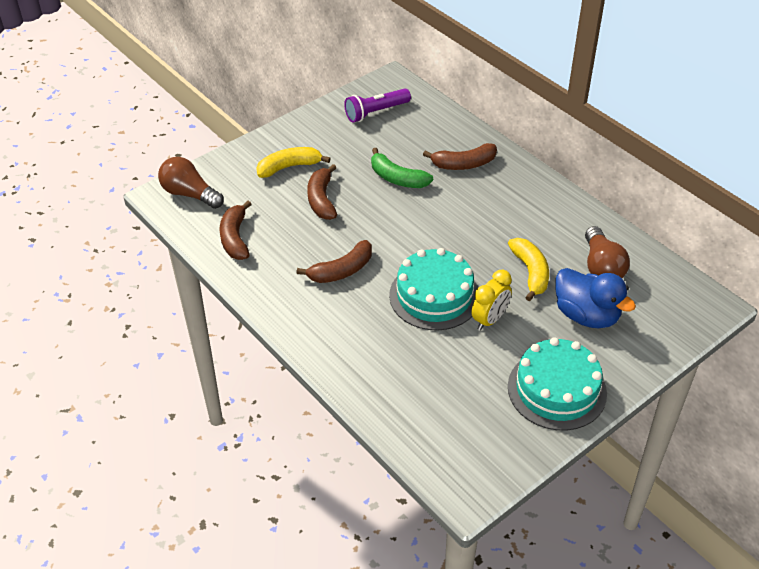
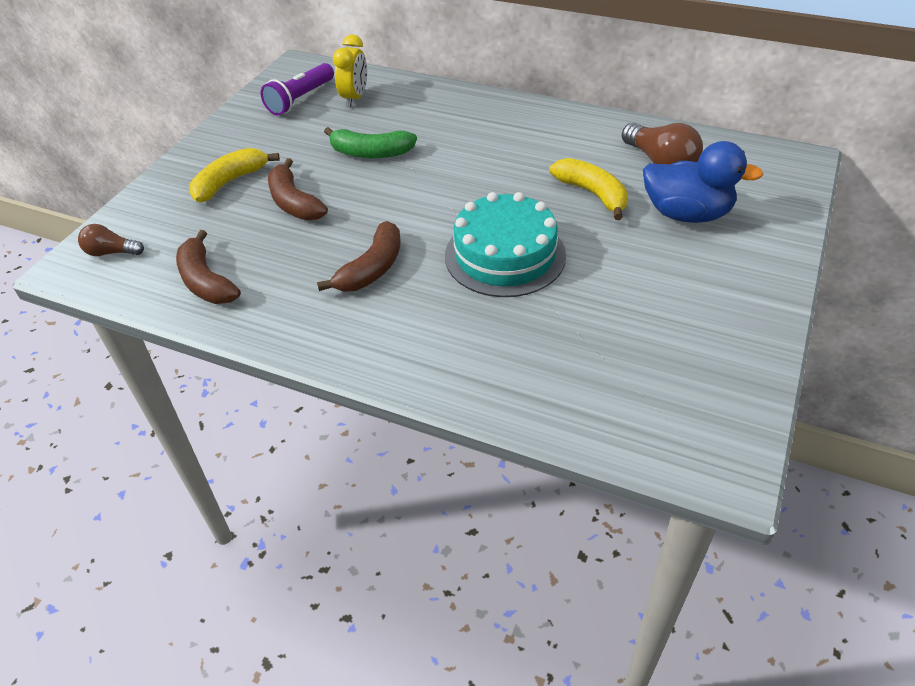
camera: 25 degrees left, 0 degrees up
(189, 194) = (111, 252): brown light bulb -> brown light bulb, size x0.59
(464, 164) = (436, 117): brown banana -> none
(489, 320) = (588, 257): yellow clock -> yellow clock (355, 98)
(557, 389) = (723, 301): turquoise cake -> none

